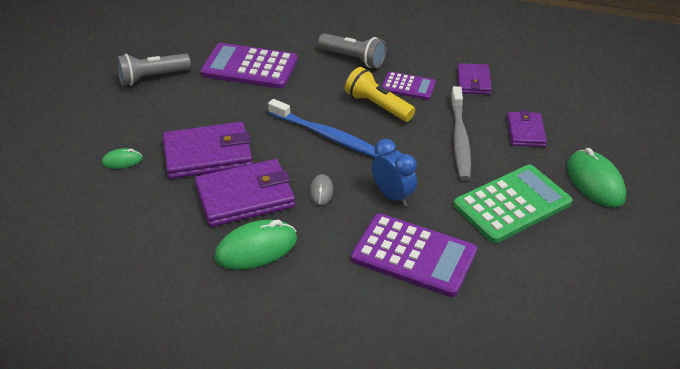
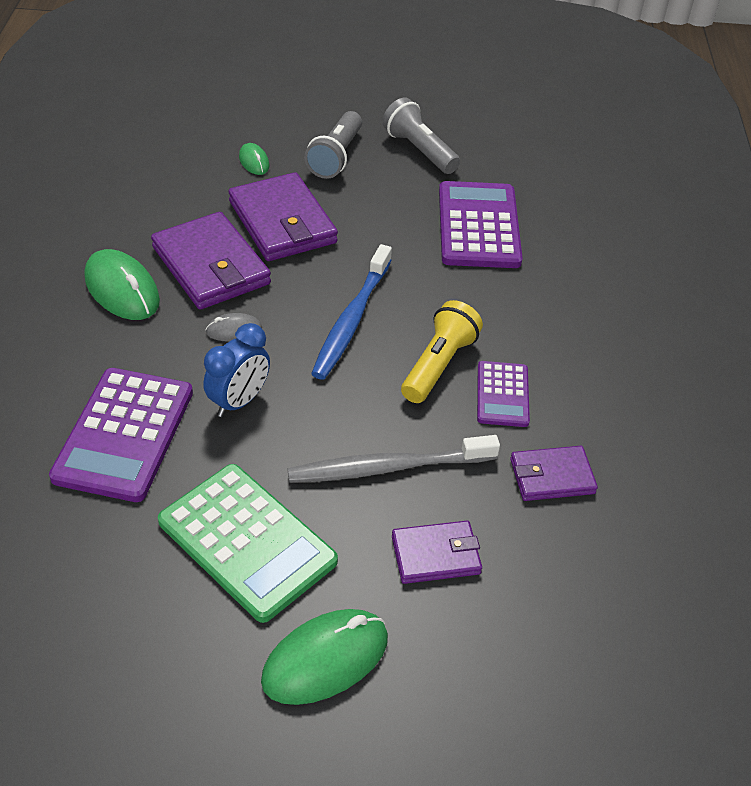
camera: 75 degrees right, 5 degrees up
(353, 59) = (547, 325): grey flashlight -> grey flashlight (336, 157)

